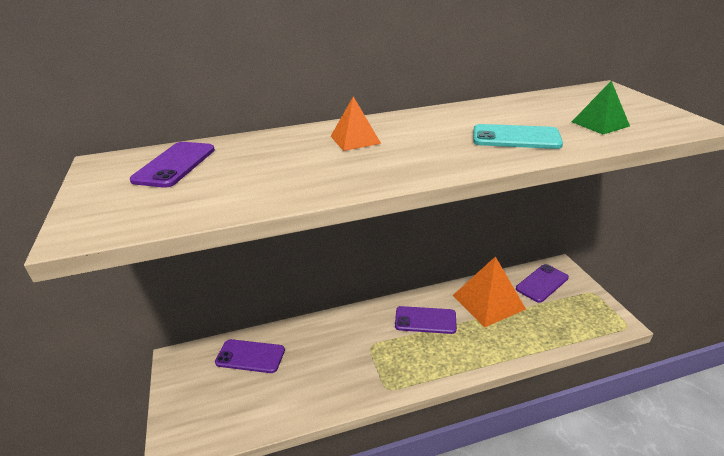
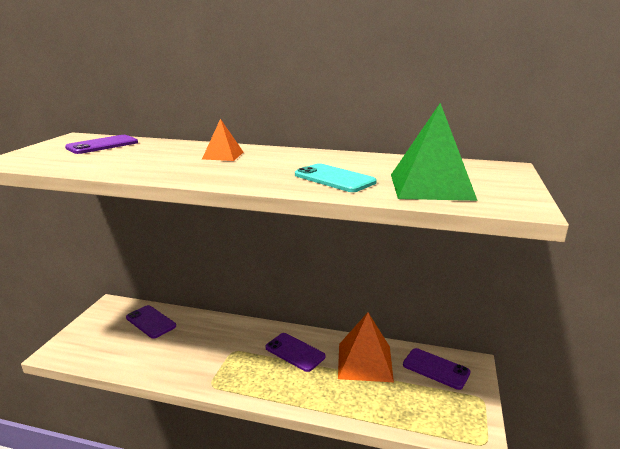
camera: 30 degrees right, 10 degrees down
(542, 283) = (435, 369): purple phone -> purple phone turned 45 degrees clockwise
(600, 124) = (430, 186): green pyramid -> green pyramid, size x1.83

